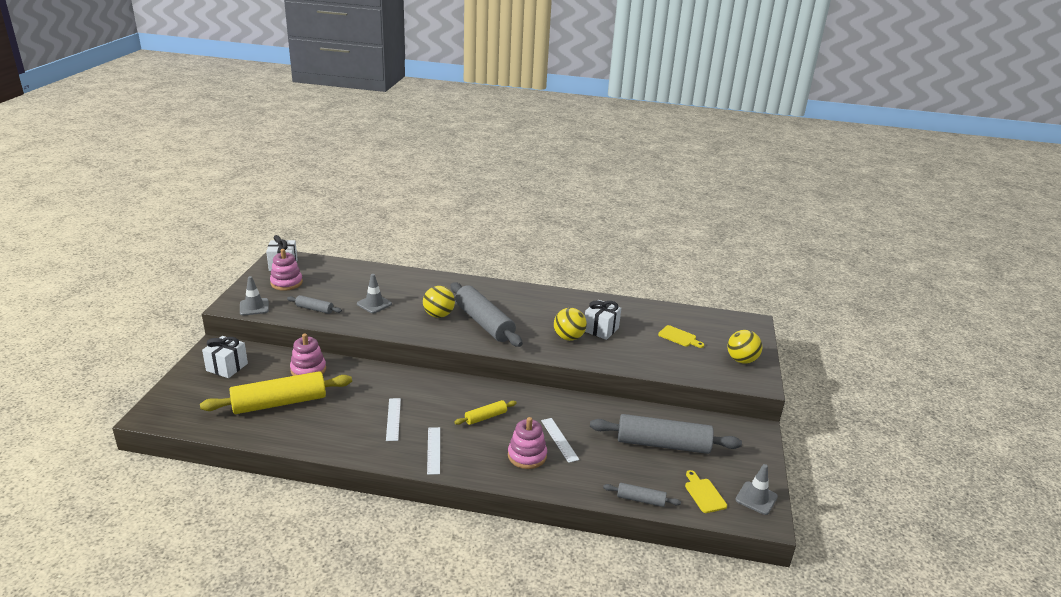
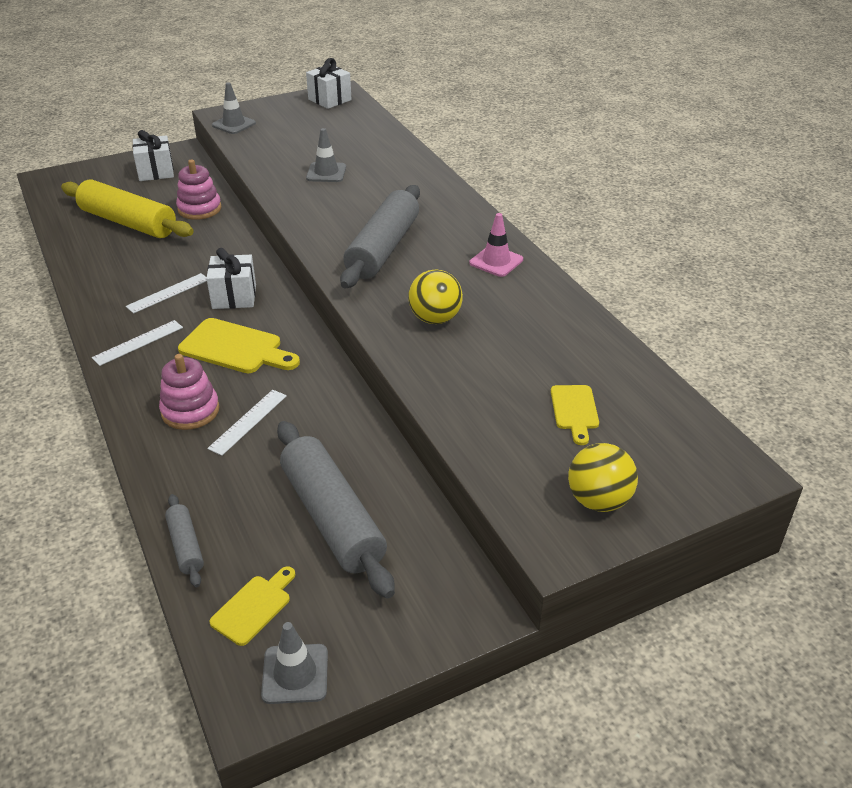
camera: 55 degrees right, 10 degrees up
(286, 283) = (299, 116): pink stacking toy -> none
(314, 309) = (271, 150): grey rolling pin -> none
(439, 315) = (358, 215): yellow ball -> none
(485, 417) = (235, 348): yellow rolling pin -> yellow cutting board
(540, 300) = (496, 261): none -> pink traffic cone
(601, 329) = (492, 335): white gift -> white gift (234, 297)

